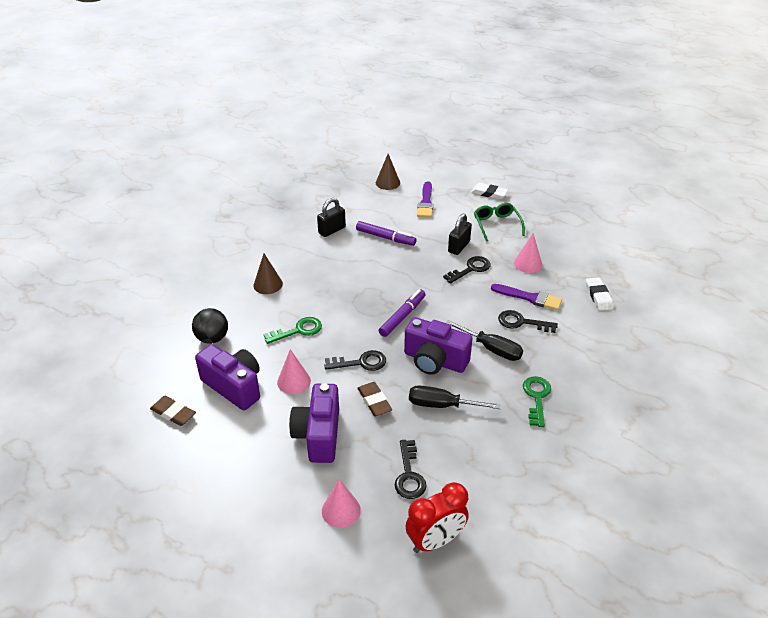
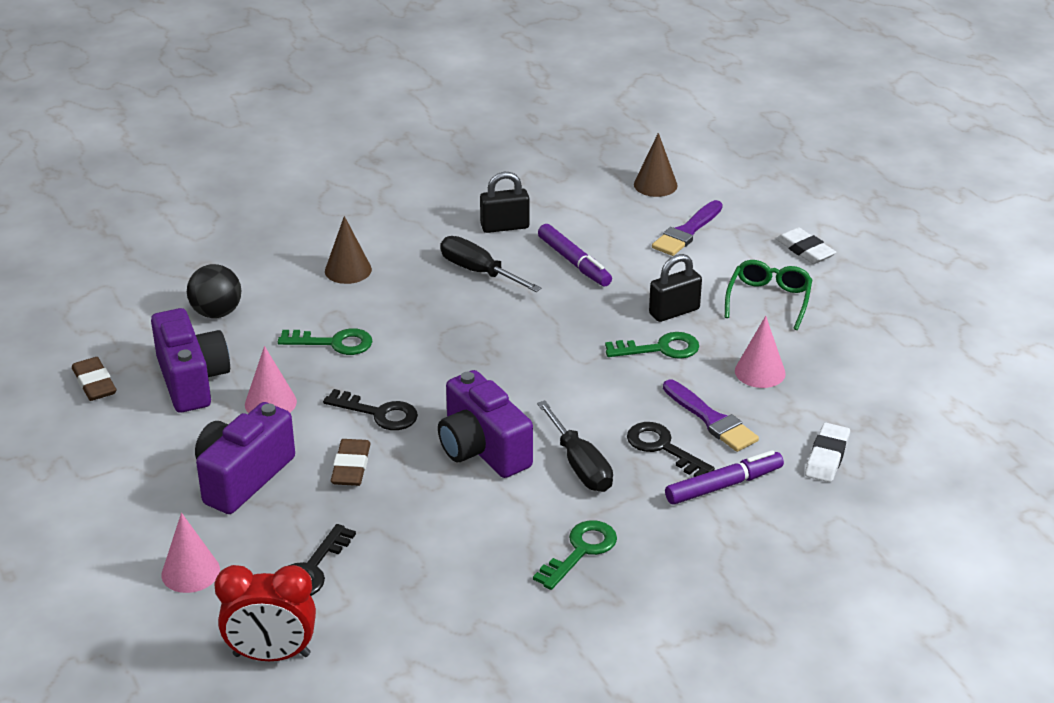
camera: 30 degrees right, 5 degrees down
(402, 316) = (493, 377): purple marker -> purple marker (724, 485)
(442, 405) = (436, 507): black screwdriver -> black screwdriver (479, 272)
(471, 269) = (660, 348): black key -> green key

